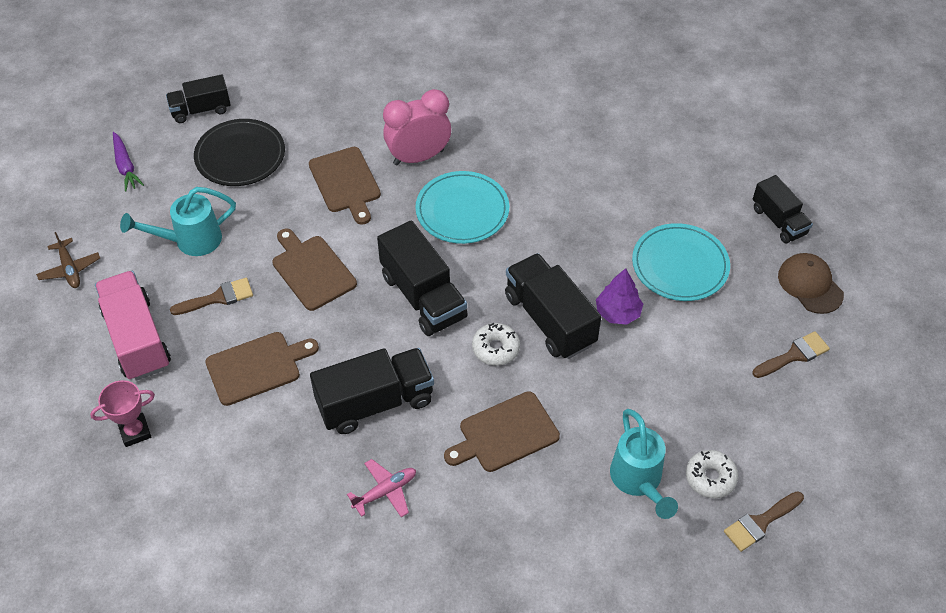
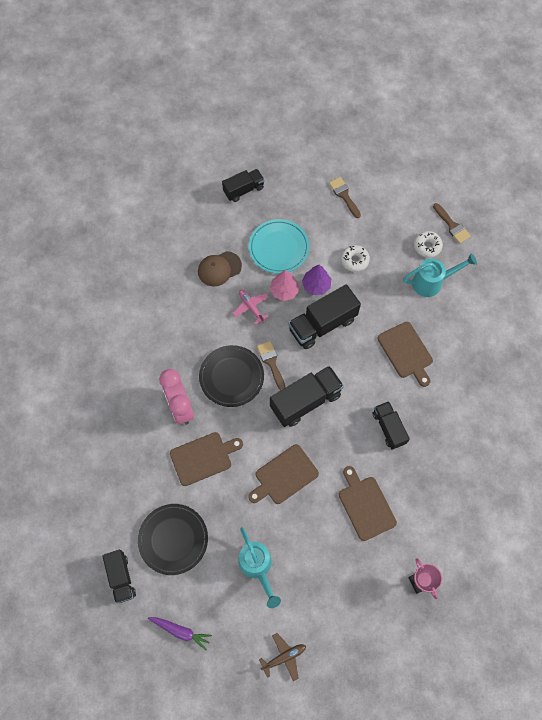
camera: 90 degrees left, 15 degrees up
(125, 166) = (180, 631): purple carrot -> purple carrot turned 45 degrees clockwise
(137, 339) = (345, 593): pink truck -> none
(218, 297) = (309, 539): brown brush -> brown brush (271, 362)
(375, 402) = (389, 428): black truck -> black truck, size x0.63
(385, 491) = (450, 419): pink plane -> pink plane (251, 307)
(462, 210) = (231, 377): turquoise plate -> black plate
(495, 348) = (345, 356): white donut -> white donut (354, 260)
(605, 272) = (284, 291): none -> pink tree
(810, 285) = (293, 180): brown cap -> brown cap (219, 269)

